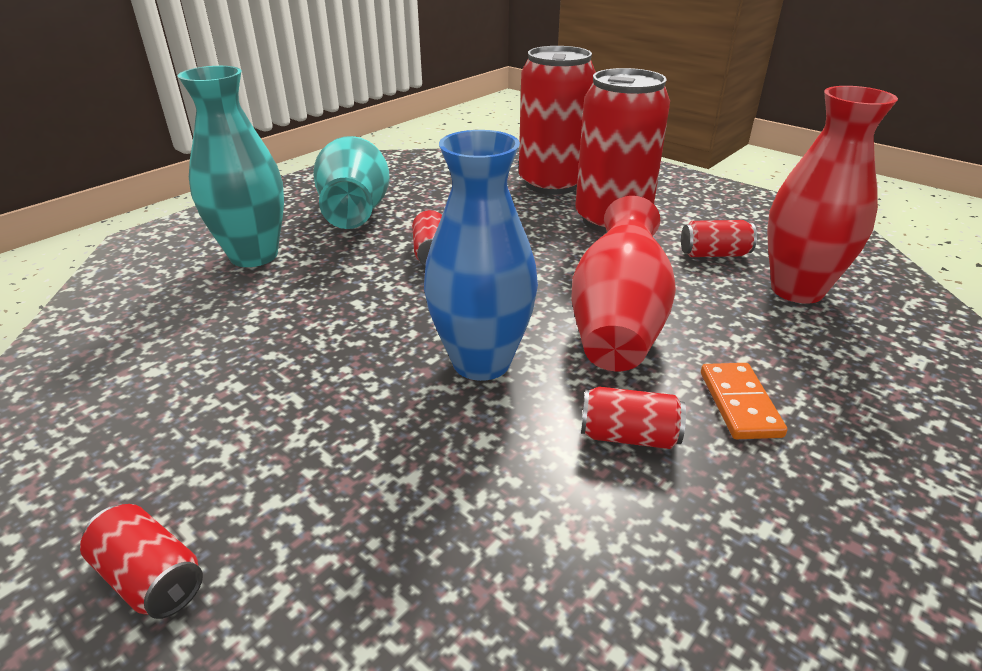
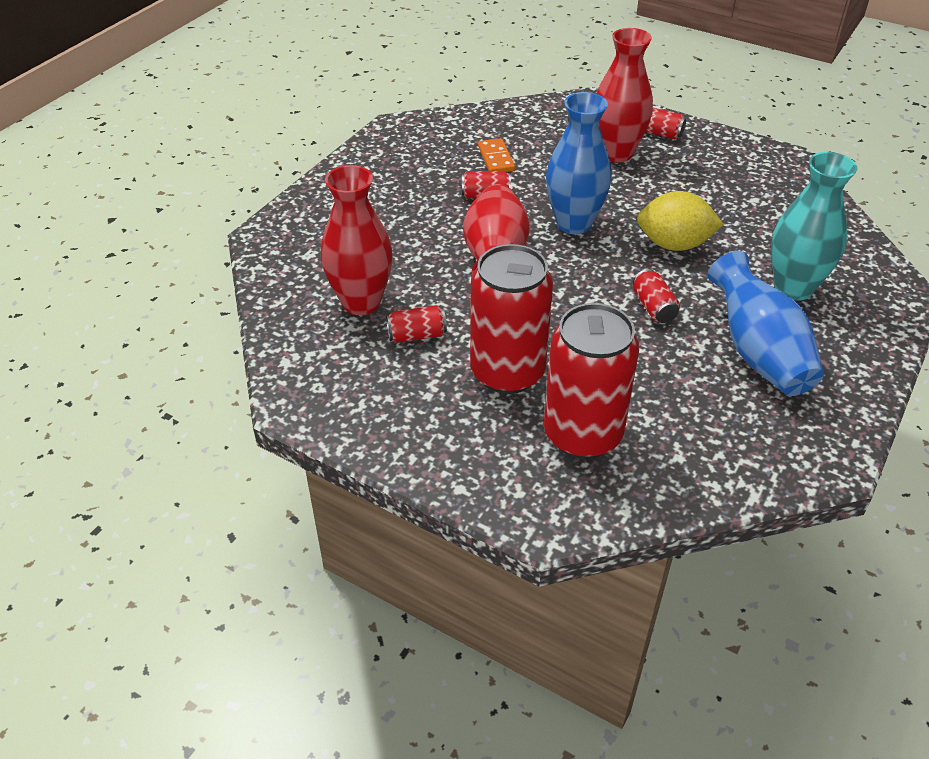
camera: 170 degrees right, 10 degrees up
(308, 518) = (616, 153): none -> red vase
(350, 315) = (674, 244): none -> yellow lemon
(355, 213) = (758, 352): turquoise vase -> blue vase
(740, 403) = (426, 216): orange domino -> orange domino (495, 158)

